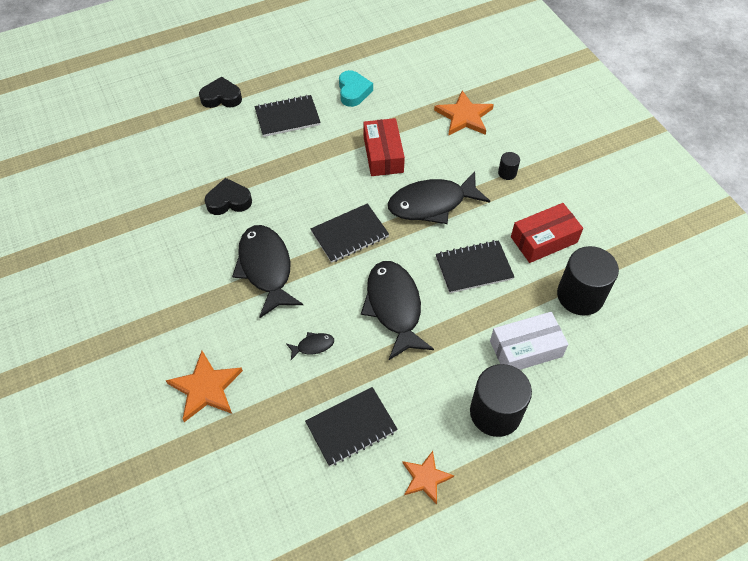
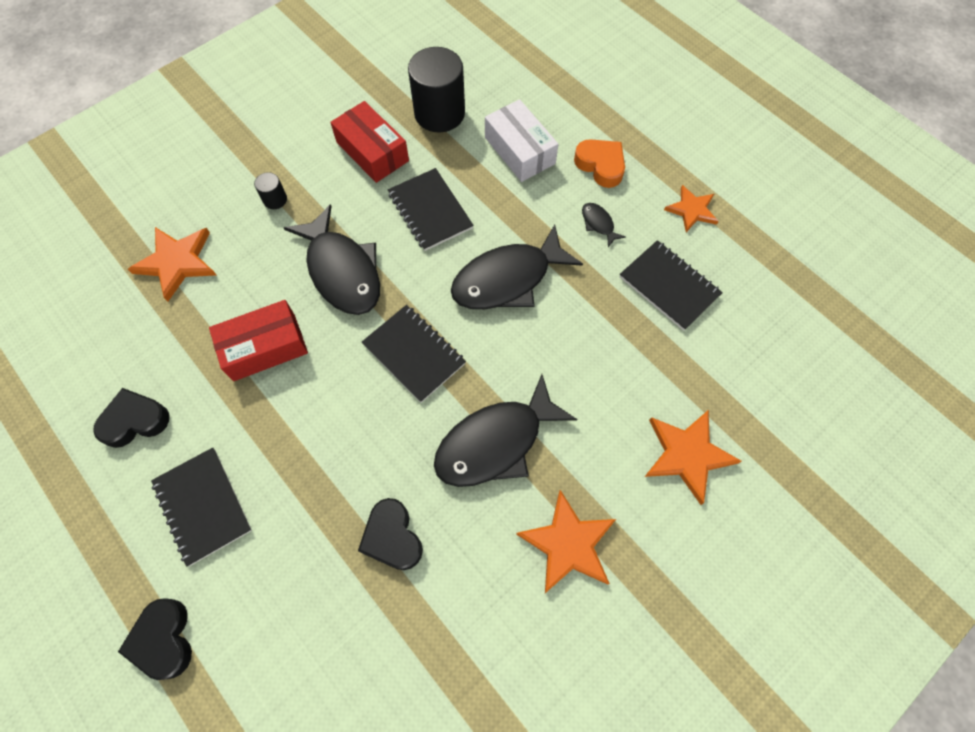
camera: 105 degrees left, 10 degrees up
(180, 293) = (568, 544): none -> orange star
(313, 346) = (588, 351): black fish -> black fish (598, 224)
(353, 92) = (135, 421): turquoise heart -> black heart
(495, 412) = (600, 165): black cylinder -> orange heart

